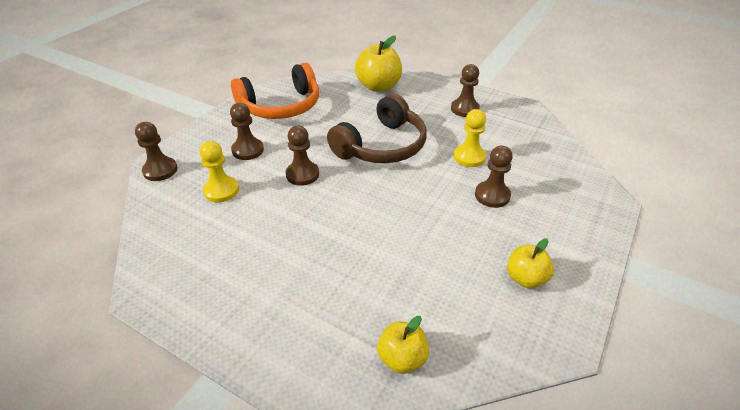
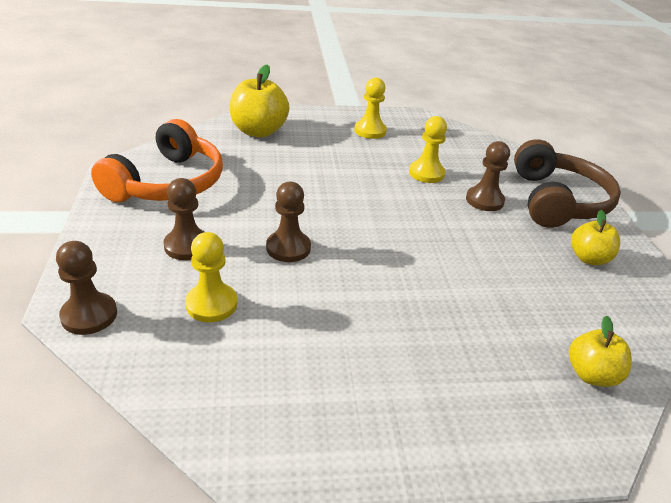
camera: 40 degrees left, 5 degrees down
(381, 146) = (335, 189): brown headphones -> brown headphones (556, 201)
(464, 109) = (370, 131): brown pawn -> yellow pawn

